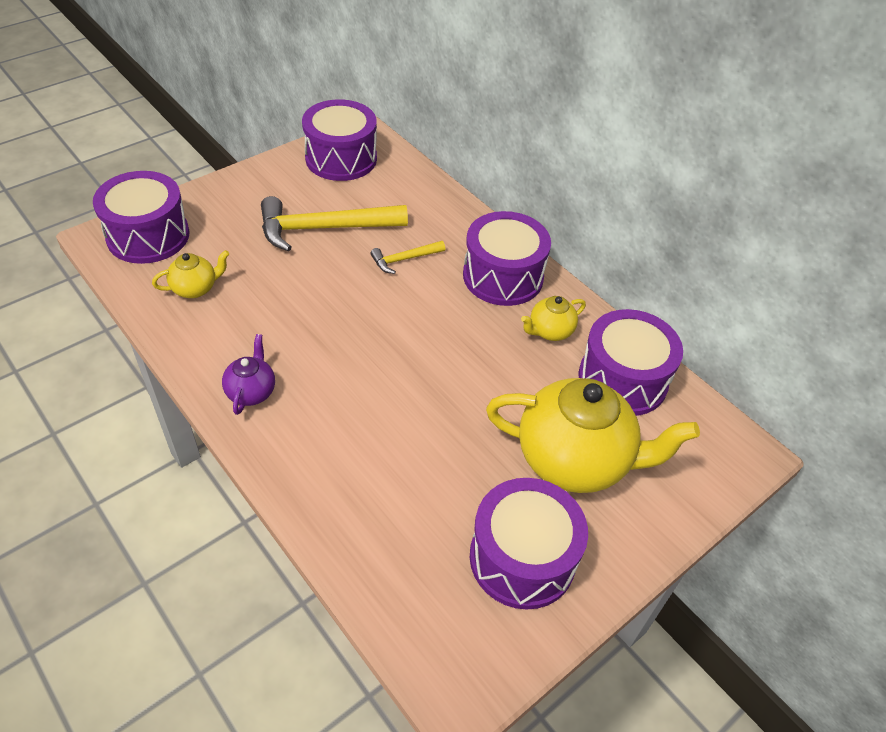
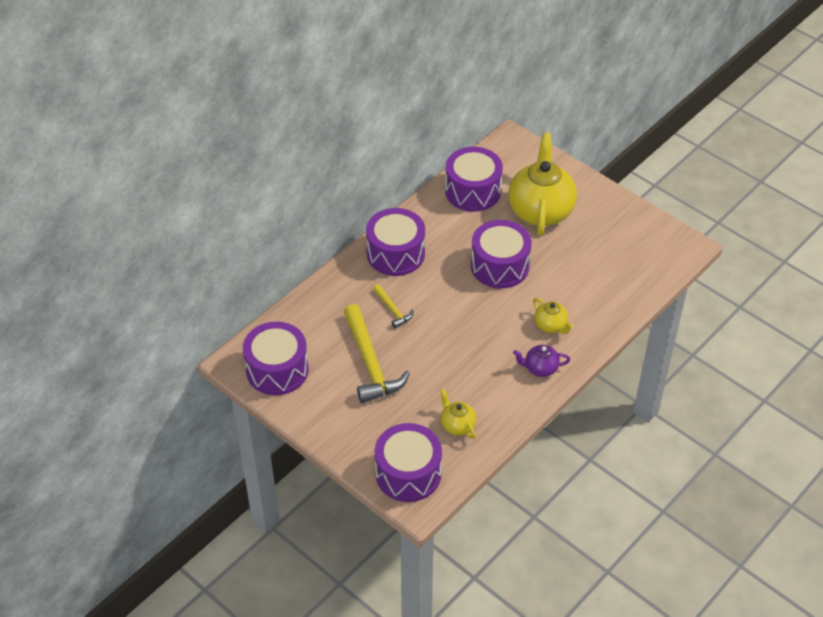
camera: 95 degrees left, 0 degrees up
(522, 558) = (610, 229): purple drum -> purple drum (499, 266)
(549, 331) = (442, 226): yellow teapot -> yellow teapot (551, 326)

